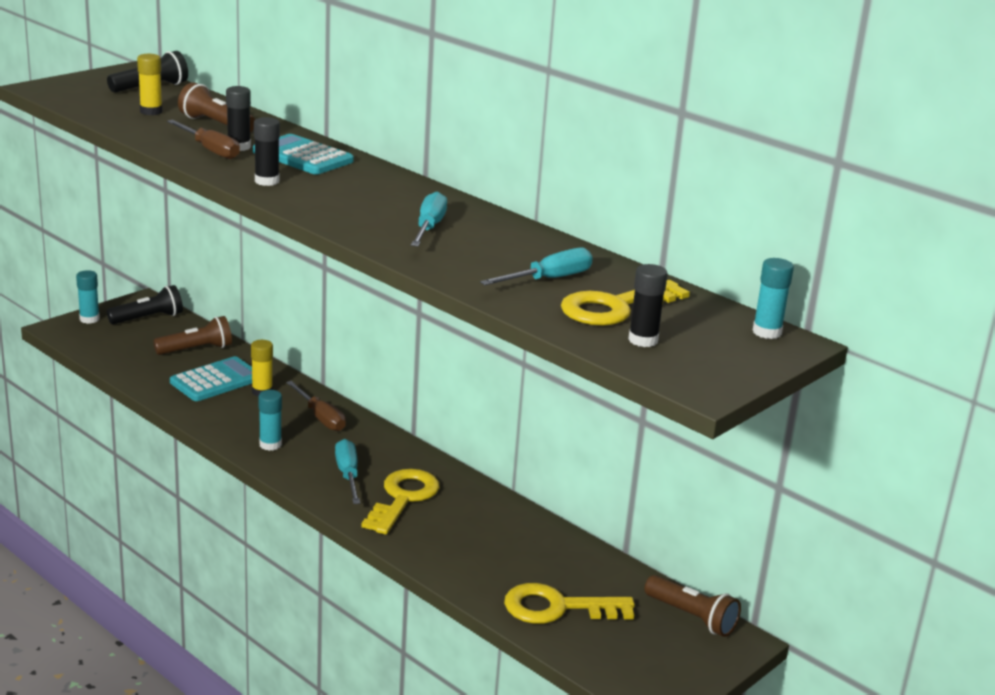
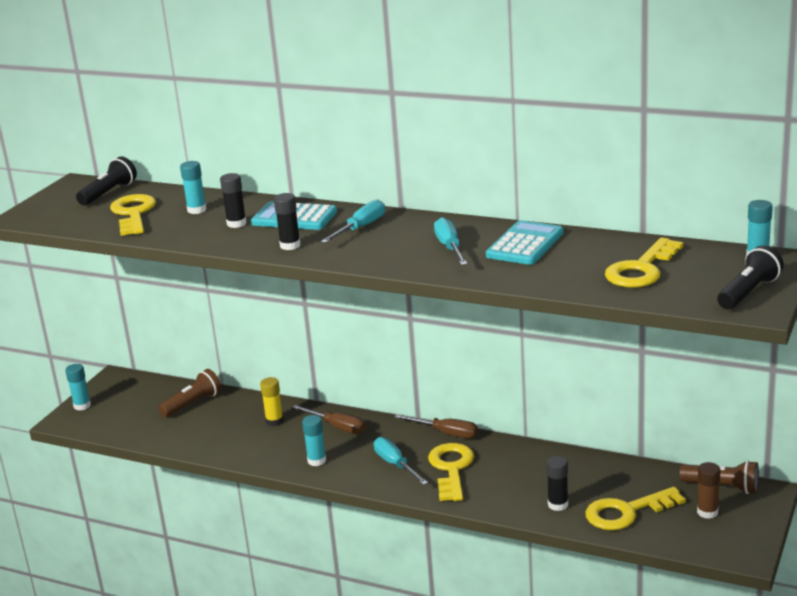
camera: 15 degrees left, 0 degrees up
(148, 318) = (131, 390): black flashlight -> black flashlight (749, 292)
(151, 111) = (133, 214): yellow glue stick -> yellow key
(210, 150) = (217, 233): brown screwdriver -> brown screwdriver (446, 433)
(215, 124) = (197, 210): brown flashlight -> turquoise glue stick
(216, 380) = (230, 423): turquoise calculator -> turquoise calculator (525, 244)
(549, 279) = (575, 262): turquoise screwdriver -> turquoise screwdriver (361, 228)
(643, 340) = (684, 288): black glue stick -> black glue stick (558, 505)
(651, 639) = (707, 512): none -> brown glue stick

